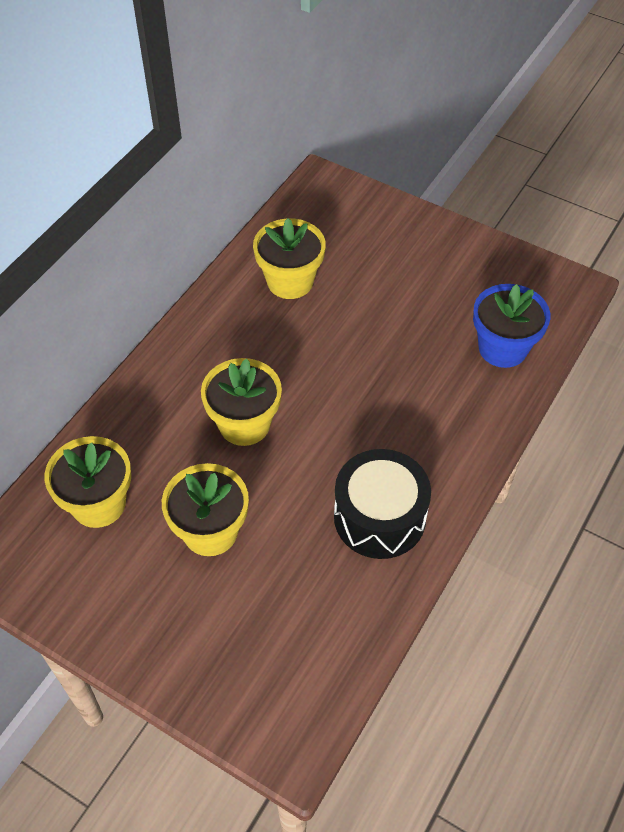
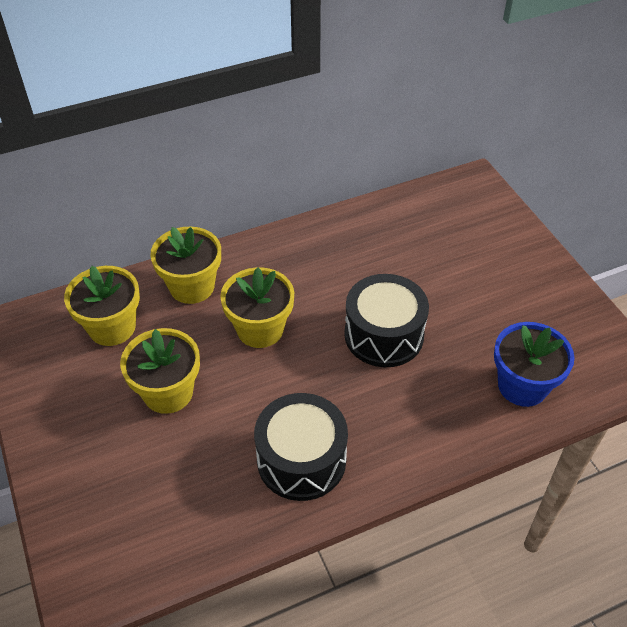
camera: 35 degrees right, 5 degrees down
(290, 281) = (385, 243): yellow flower pot -> yellow flower pot (192, 286)
(358, 367) = (384, 335): none -> black drum

